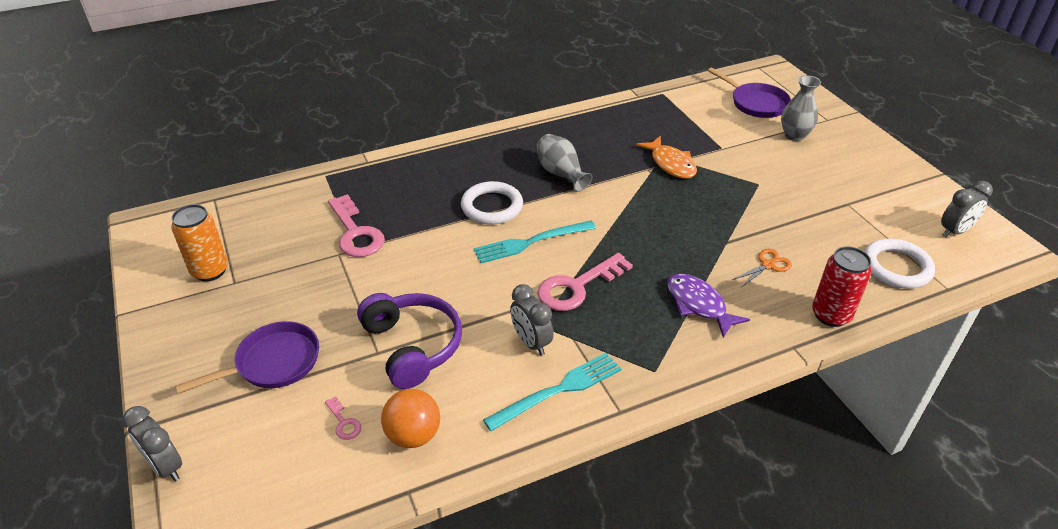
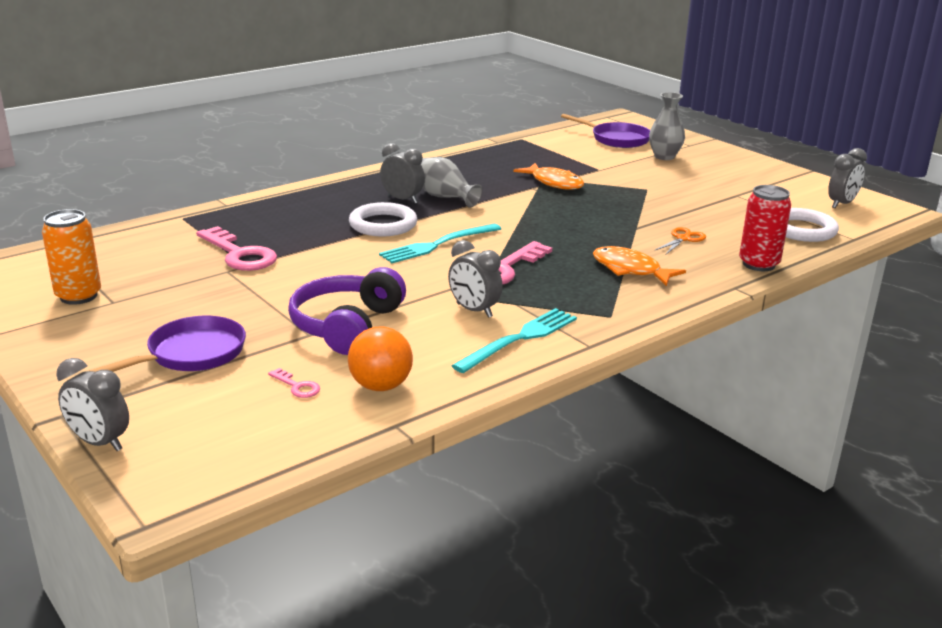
camera: 15 degrees left, 15 degrees down
(412, 346) = (347, 326): purple headphones -> purple headphones turned 120 degrees counterclockwise
(521, 173) = (402, 200): none -> grey clock
(698, 305) = (630, 270): purple fish -> orange fish

